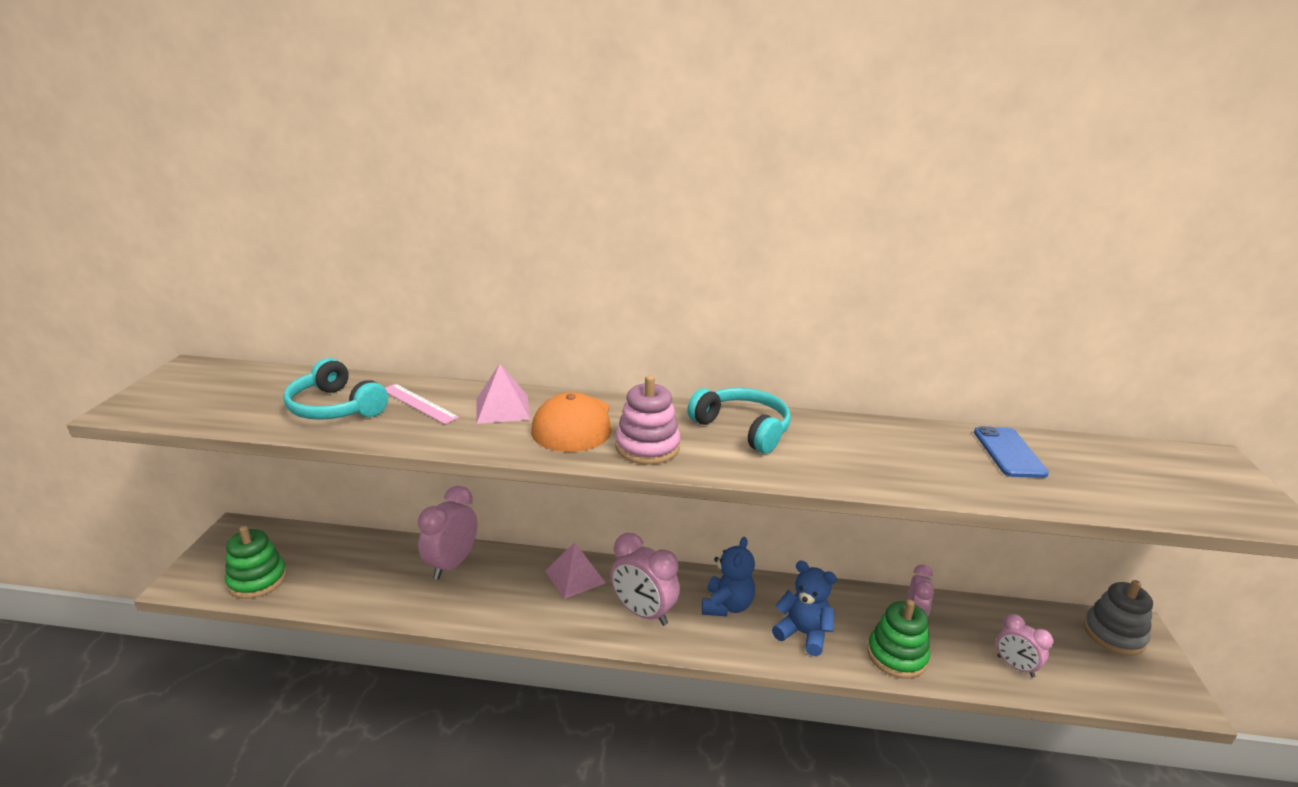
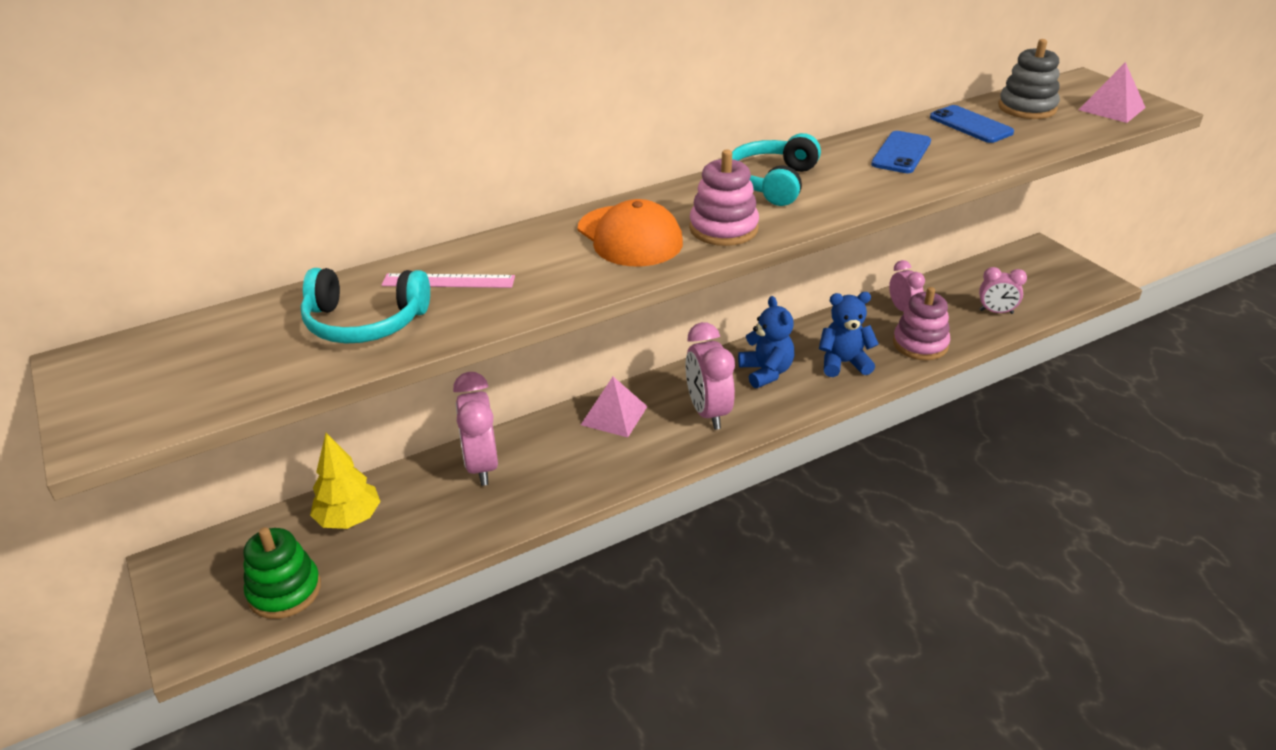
camera: 35 degrees left, 10 degrees up
(342, 555) = (349, 519): none -> yellow tree
(502, 409) = (542, 251): pink pyramid -> pink pyramid (1111, 108)
(643, 613) = (708, 412): pink clock -> pink clock turned 75 degrees clockwise
(743, 429) = (772, 182): turquoise headphones -> turquoise headphones turned 75 degrees counterclockwise
(896, 656) = (920, 344): green stacking toy -> pink stacking toy
(897, 450) = (901, 153): none -> blue phone
(1114, 634) = (1030, 260): grey stacking toy -> grey stacking toy (1027, 108)

